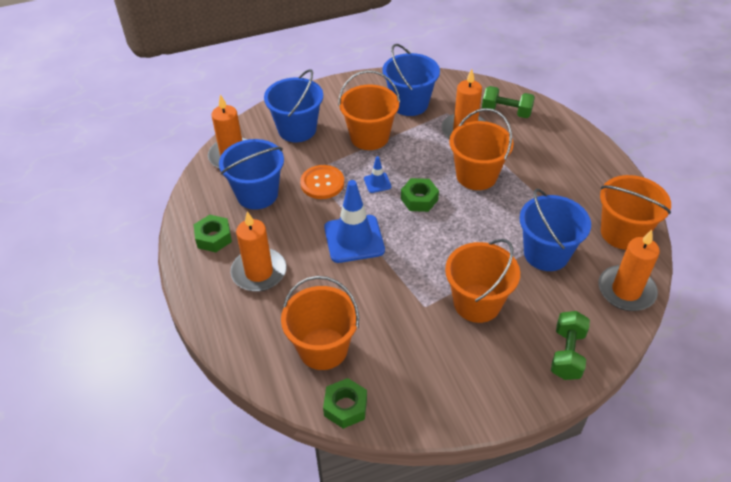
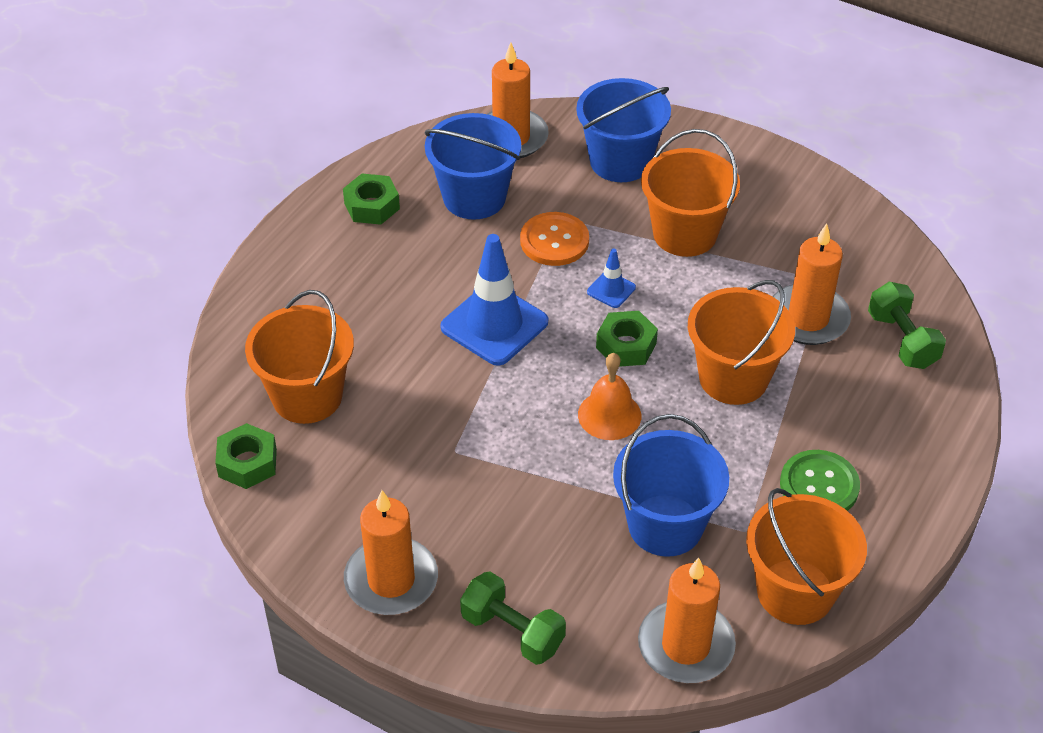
camera: 50 degrees right, 0 degrees up
(259, 272) = (360, 275): orange candle -> orange candle (391, 580)
(409, 104) = (795, 234): blue bucket -> none
(458, 232) = (609, 415): none -> orange bell
(477, 303) = (508, 498): orange bucket -> none
(567, 187) = (819, 485): none -> green button
(567, 354) = (512, 631): green dumbbell -> green dumbbell turned 60 degrees clockwise

